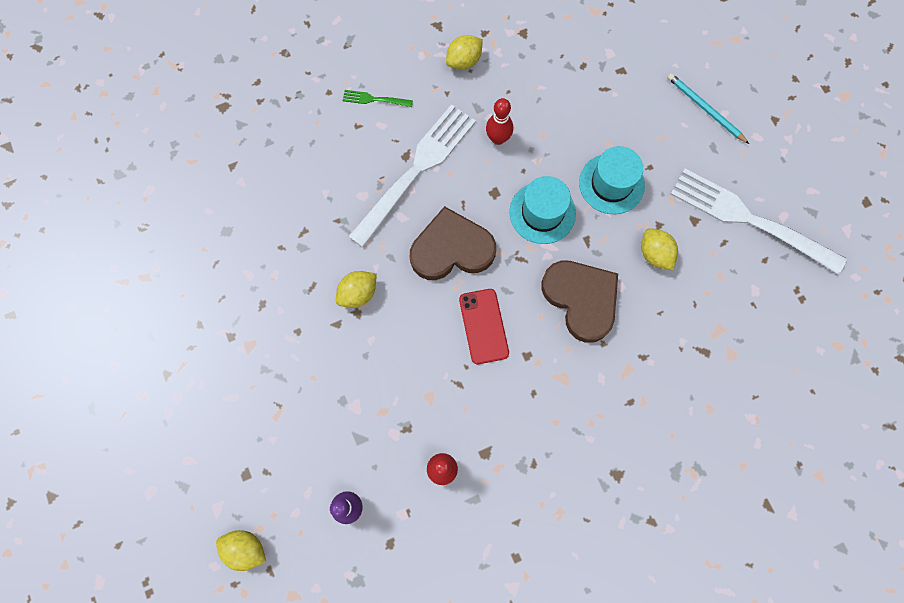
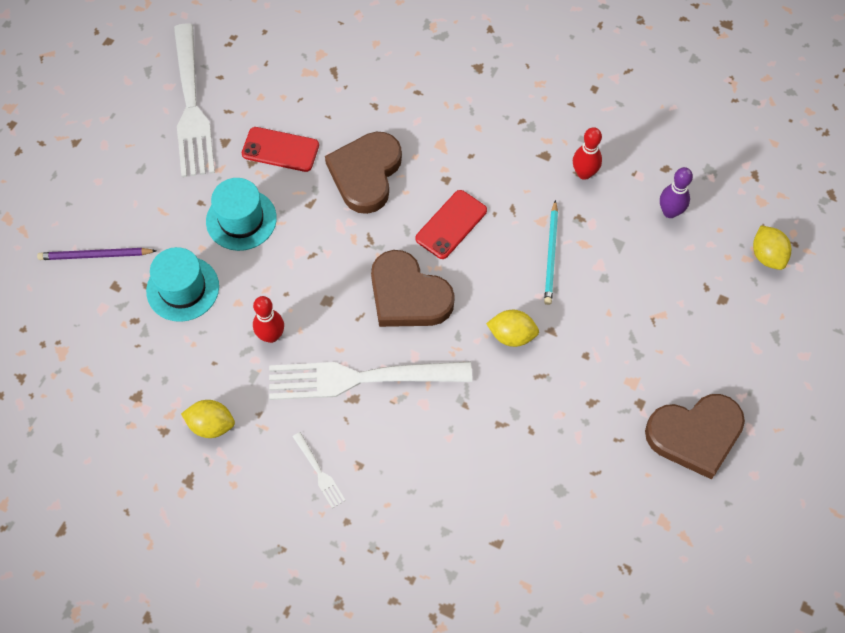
camera: 130 degrees left, 10 degrees down
(175, 352) = (695, 435): none -> brown heart
(374, 99) = (319, 472): green fork -> white fork
(542, 213) = (314, 252): turquoise hat -> turquoise hat (182, 289)
(655, 254) = (280, 150): yellow lemon -> red phone
(658, 73) = (95, 255): none -> purple pencil
(705, 109) = (105, 197): turquoise pencil -> turquoise pencil (551, 255)

